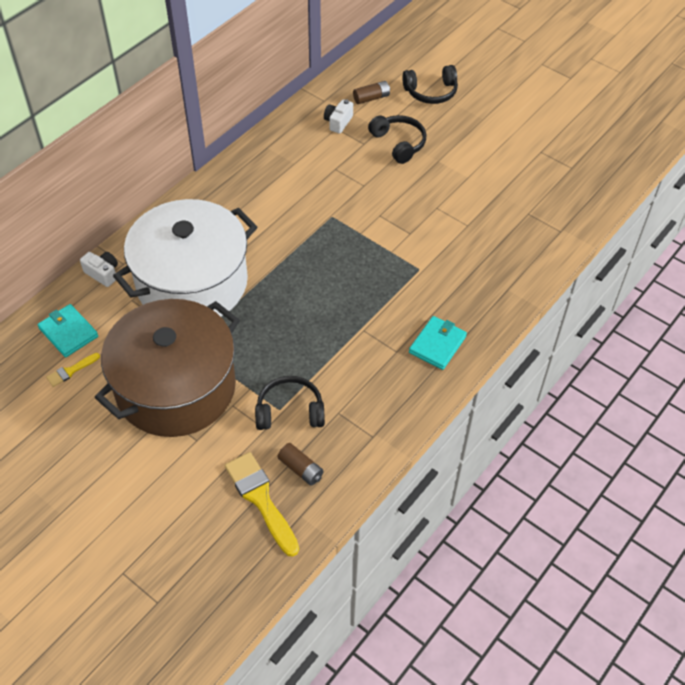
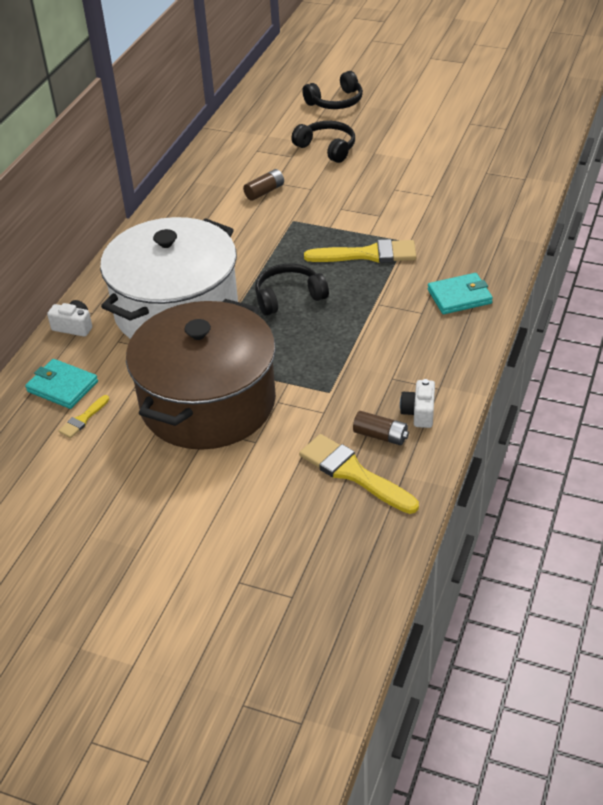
camera: 15 degrees left, 10 degrees down
(290, 411) = (341, 390): black headphones -> black headphones (289, 297)
(338, 122) = (256, 145): white camera -> white camera (419, 412)
(371, 98) = (279, 119): brown battery -> brown battery (264, 192)
(379, 273) = (368, 254): none -> yellow brush
(437, 344) = (459, 296): turquoise wallet -> turquoise wallet turned 60 degrees clockwise

